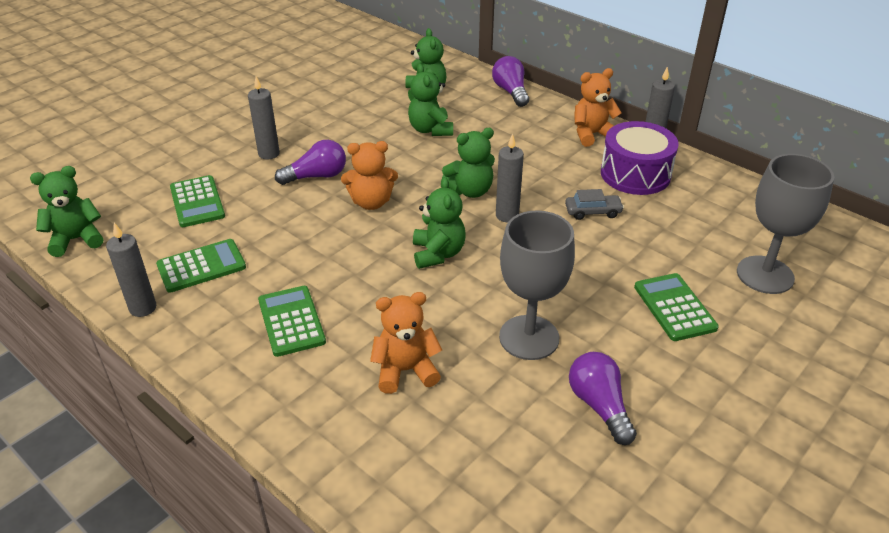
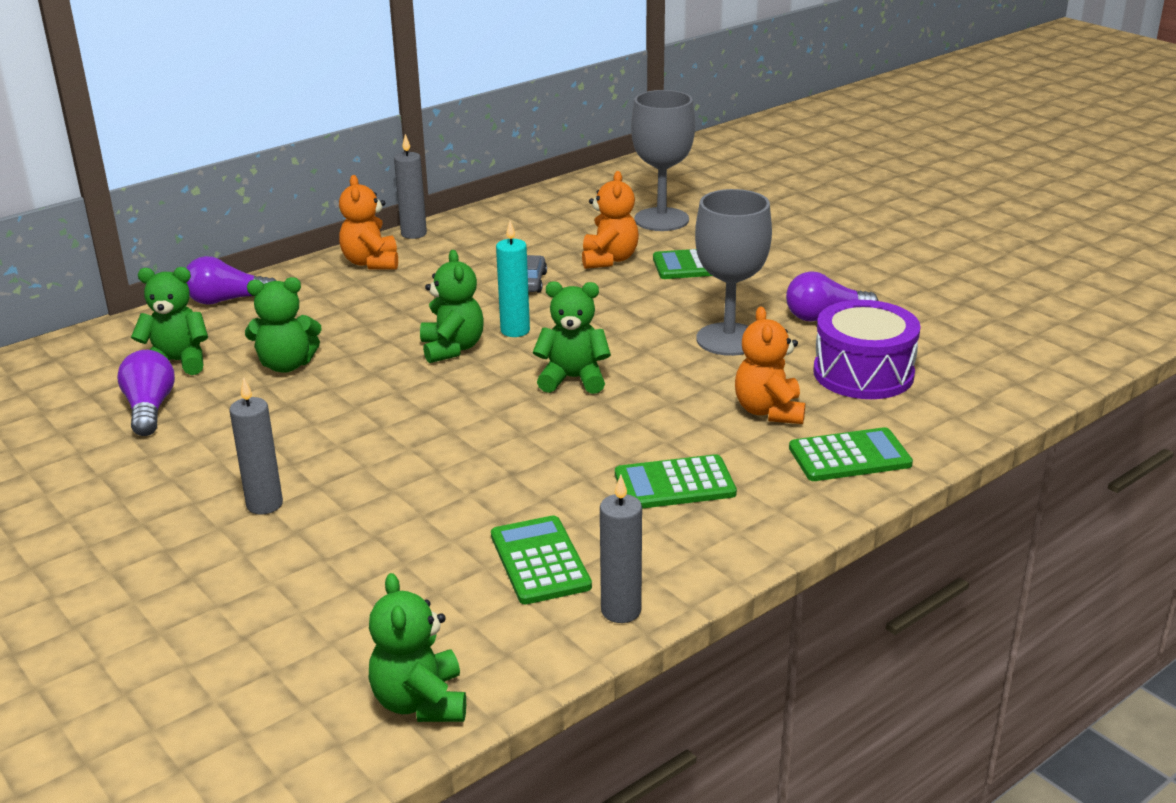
camera: 80 degrees left, 10 degrees down
(197, 202) = (369, 573): green calculator -> green calculator (849, 456)
(317, 176) = (355, 461): purple light bulb -> purple light bulb (150, 409)
(371, 202) = (444, 419): orange teddy bear -> orange teddy bear (609, 259)
(507, 215) = (515, 331): grey candle -> turquoise candle
(635, 174) = (468, 251): purple drum -> purple drum (863, 373)

